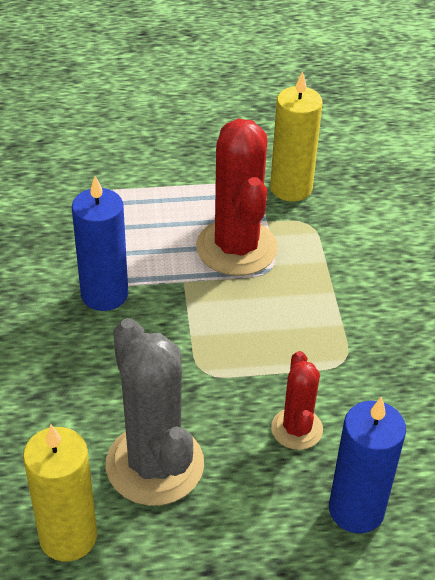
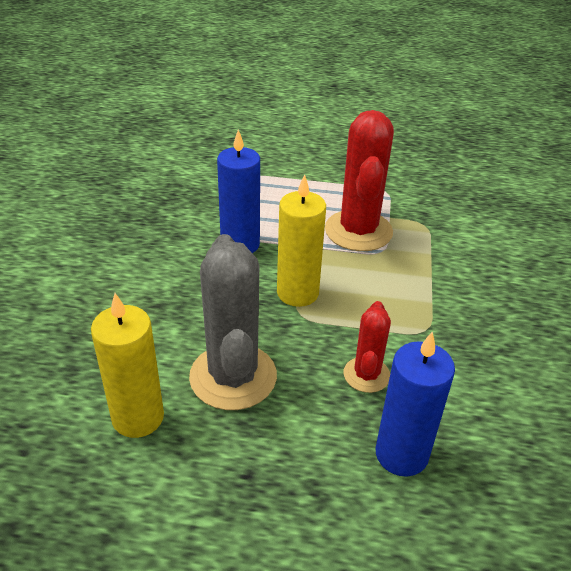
camera: 15 degrees right, 5 degrees down
(291, 188) = (417, 198): yellow candle -> yellow candle (297, 293)

